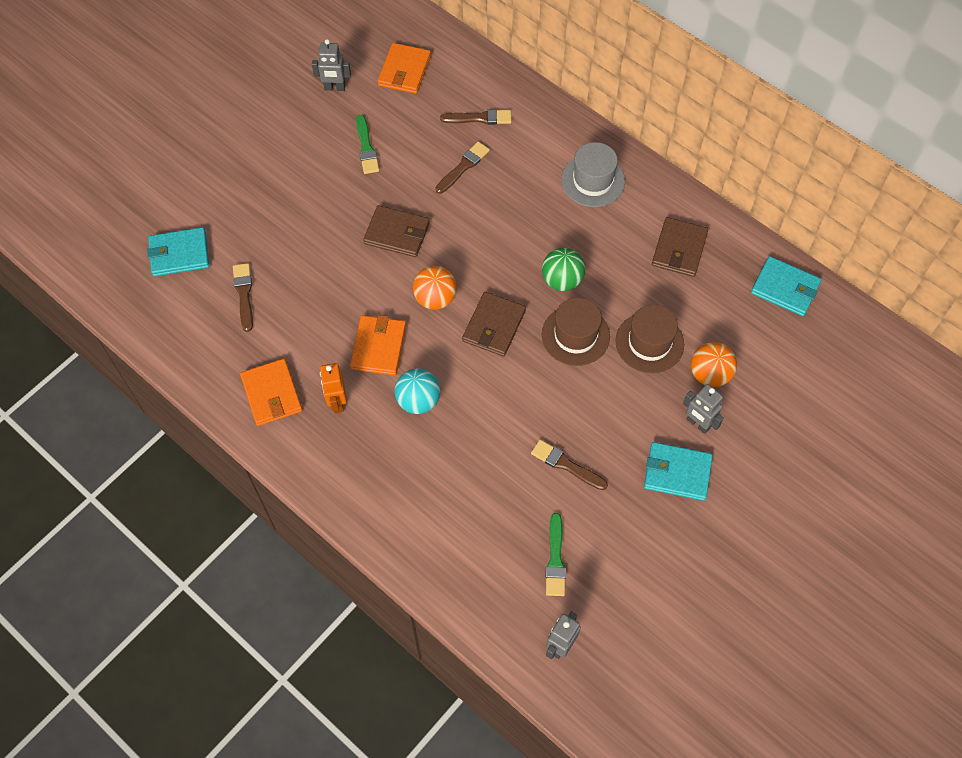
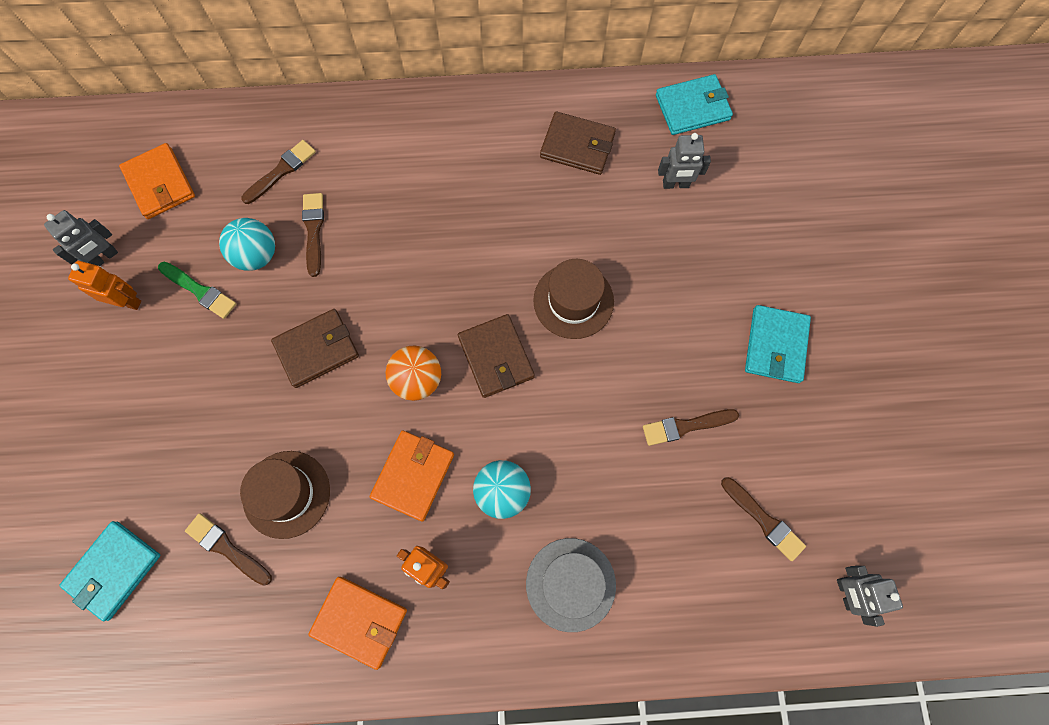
camera: 45 degrees left, 10 degrees up
(323, 121) = (127, 301): none -> orange robot
(378, 347) = (413, 475): orange wallet -> orange wallet turned 60 degrees clockwise
(417, 154) = (256, 255): none -> turquoise ball
(555, 559) = (764, 520): green brush -> brown brush
(562, 280) = (511, 261): green ball -> none
(593, 181) = (443, 145): grey hat -> grey hat (570, 584)
(649, 342) = (639, 251): brown hat -> brown hat (286, 494)
(677, 472) = (775, 345): turquoise wallet -> turquoise wallet turned 45 degrees counterclockwise
(679, 249) = (577, 146): brown wallet -> brown wallet turned 45 degrees counterclockwise
(698, 424) = (747, 287): grey robot -> grey robot (675, 184)
(709, 374) = (712, 235): orange ball -> none

